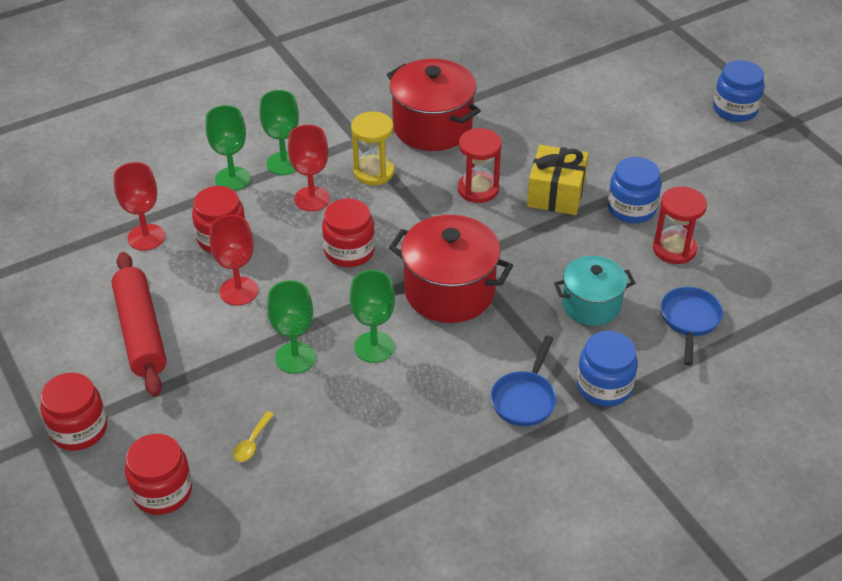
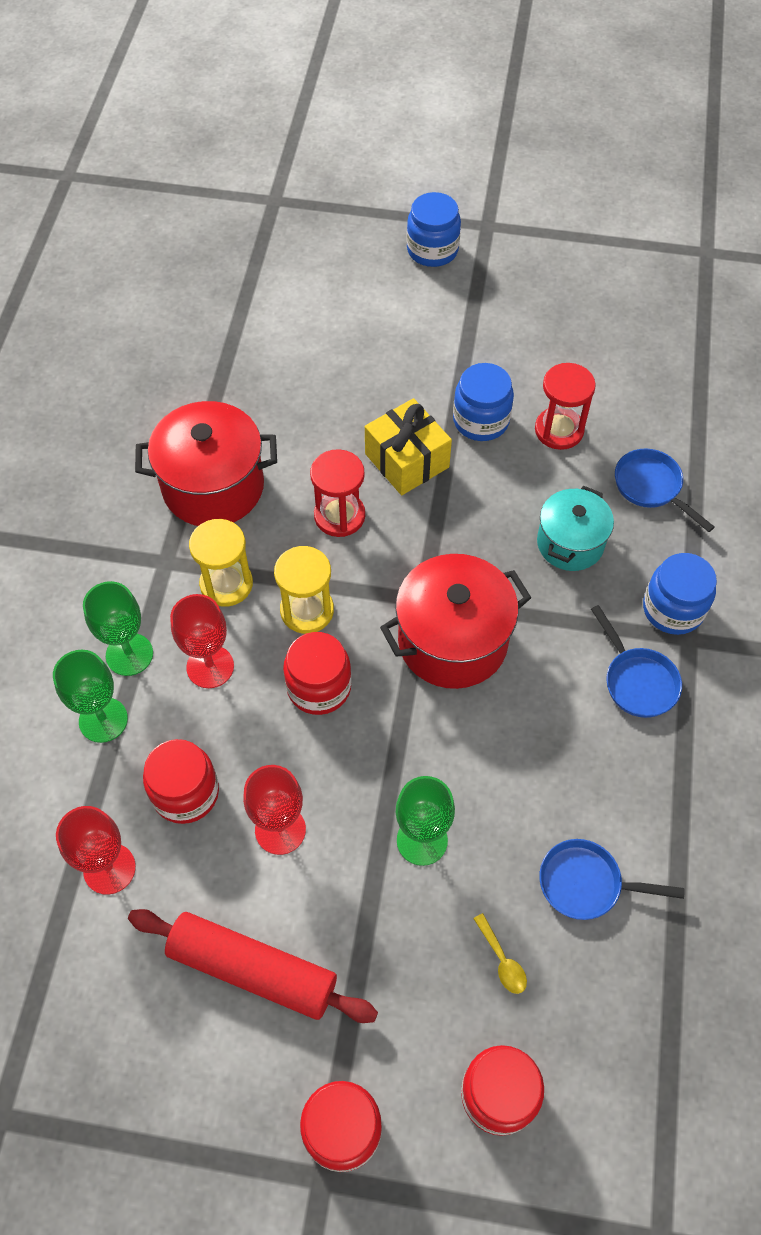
camera: 50 degrees left, 15 degrees up
(346, 456) = (586, 884): none -> blue pan
(374, 347) = (468, 759): green goblet -> none
(395, 215) = (307, 610): none -> yellow hourglass

